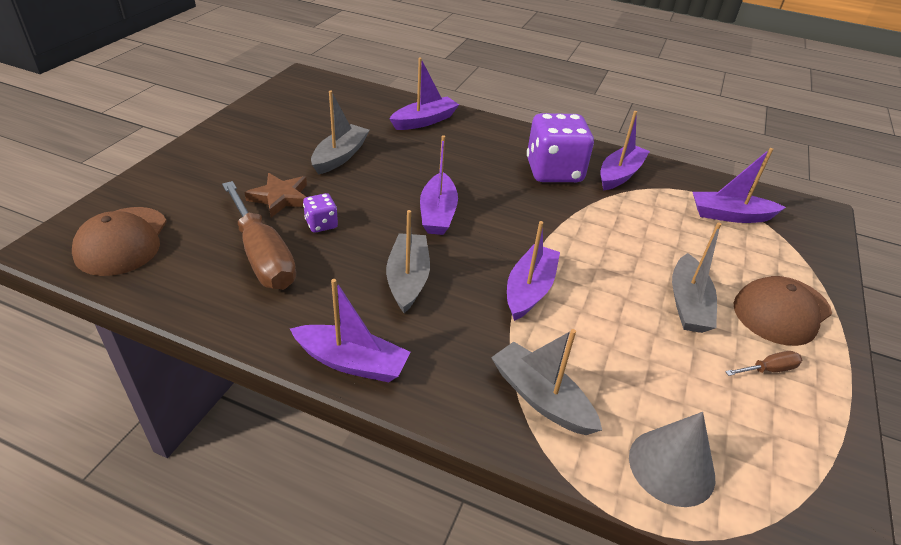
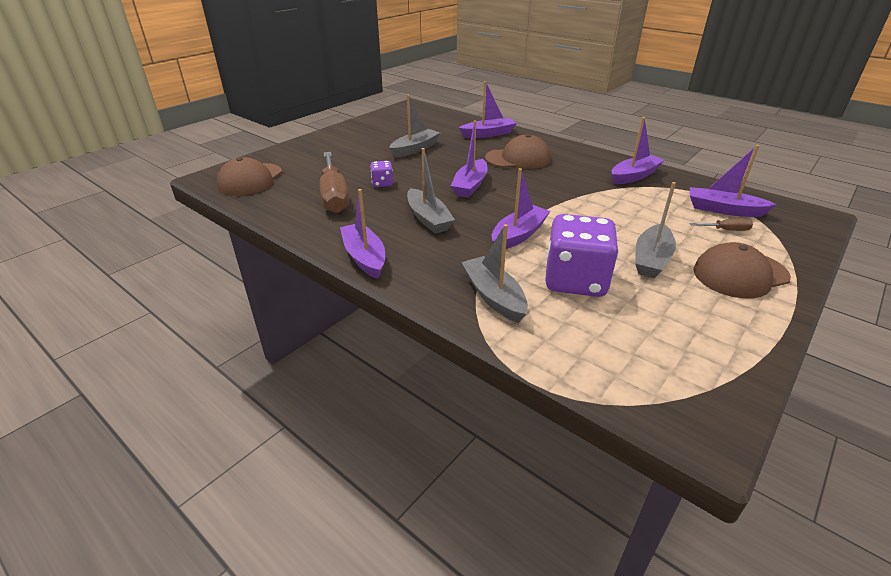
camera: 20 degrees right, 5 degrees down
(280, 198) = (362, 167): brown star -> none
(352, 362) = (364, 257): purple boat -> purple boat turned 150 degrees counterclockwise
(408, 279) = (428, 219): grey boat -> grey boat turned 135 degrees clockwise
(478, 160) = (518, 159): none -> brown cap
(554, 171) = (577, 170): purple dice -> purple dice (575, 281)
(671, 466) = (580, 353): grey cone -> none
(768, 369) = (704, 309): brown screwdriver -> brown screwdriver (726, 230)

